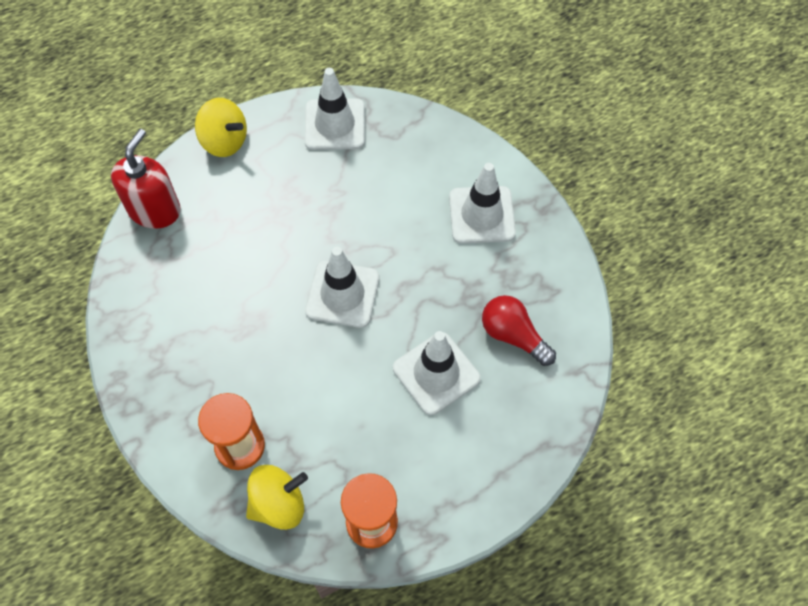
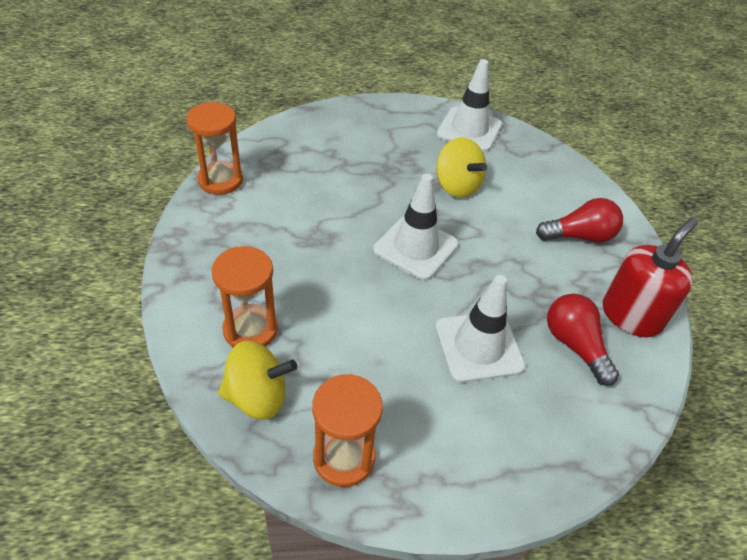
camera: 20 degrees right, 15 degrees down
(123, 299) = (220, 180): none -> orange hourglass
(154, 210) = (285, 132): red soap dispenser -> red soap dispenser (631, 315)
(224, 141) = (369, 110): yellow spinning top -> yellow spinning top (457, 186)
(482, 215) = (579, 236): white traffic cone -> red light bulb

